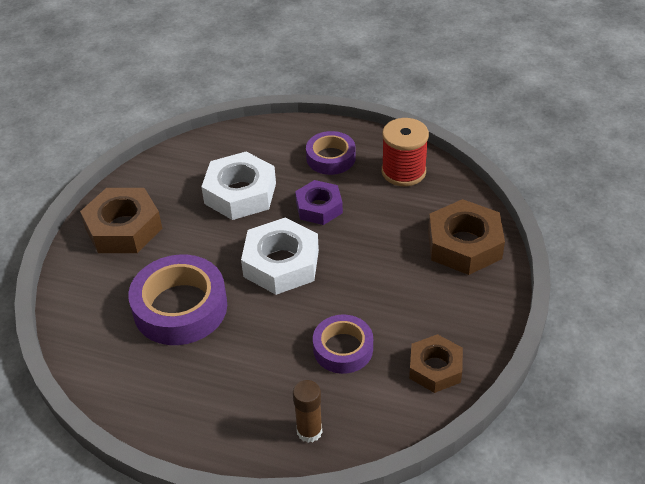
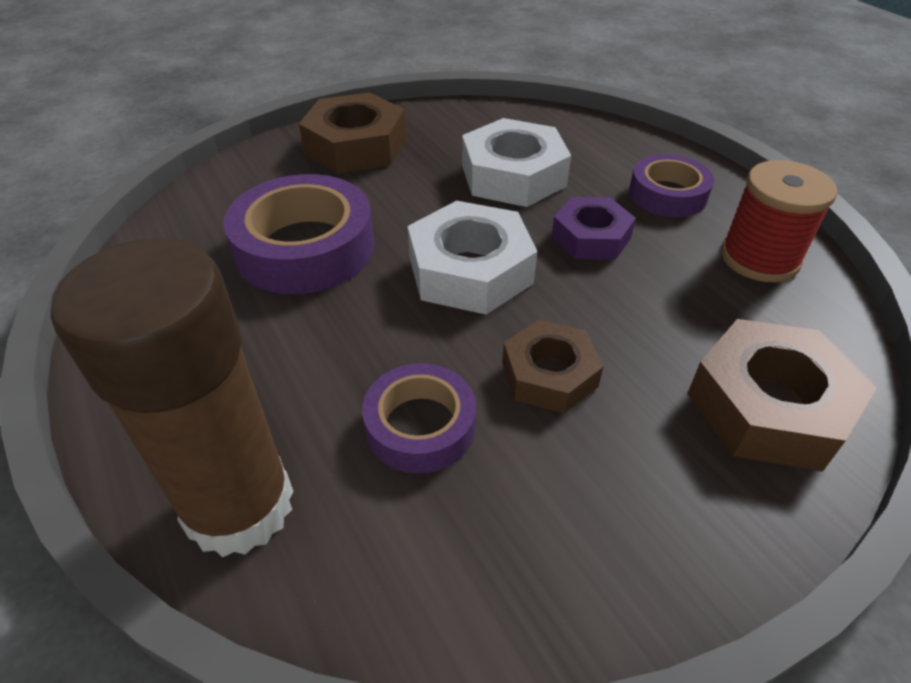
camera: 40 degrees right, 0 degrees up
(309, 431) = (239, 506): brown glue stick -> brown glue stick, size x2.19
(435, 368) = (522, 565): brown nut -> brown nut (549, 374)

